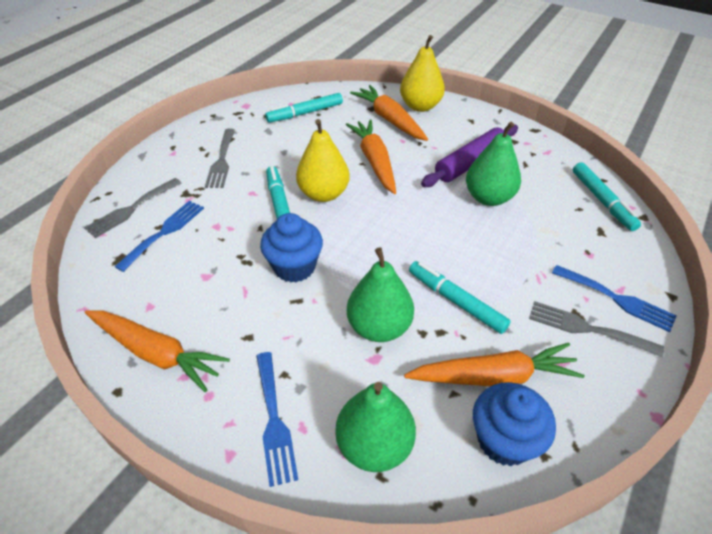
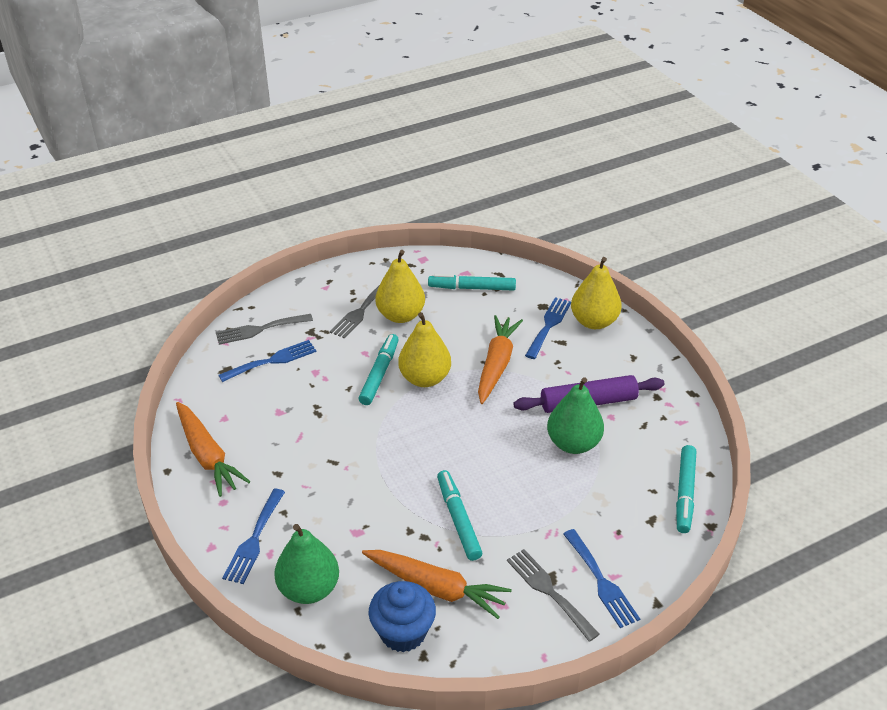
camera: 30 degrees right, 5 degrees down
(261, 152) = (400, 315): none -> yellow pear
(294, 267) = (351, 433): blue cupcake -> none
(379, 327) = (379, 510): green pear -> none
(389, 119) = (549, 325): orange carrot -> blue fork

